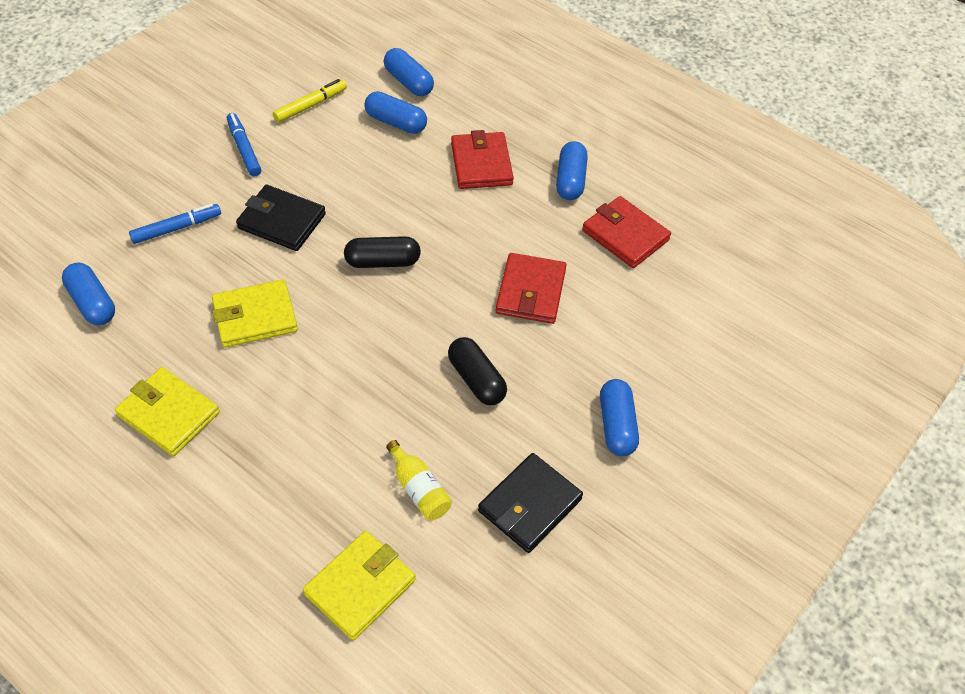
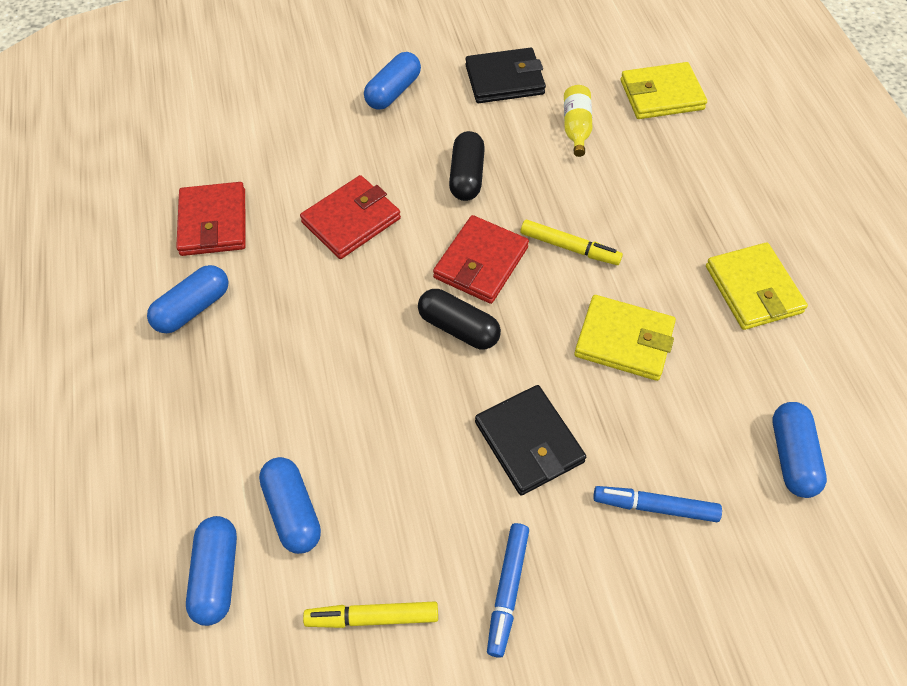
camera: 140 degrees left, 5 degrees up
(344, 365) = (569, 247): none -> yellow marker
(481, 164) = (257, 385): red wallet -> red wallet (481, 262)

